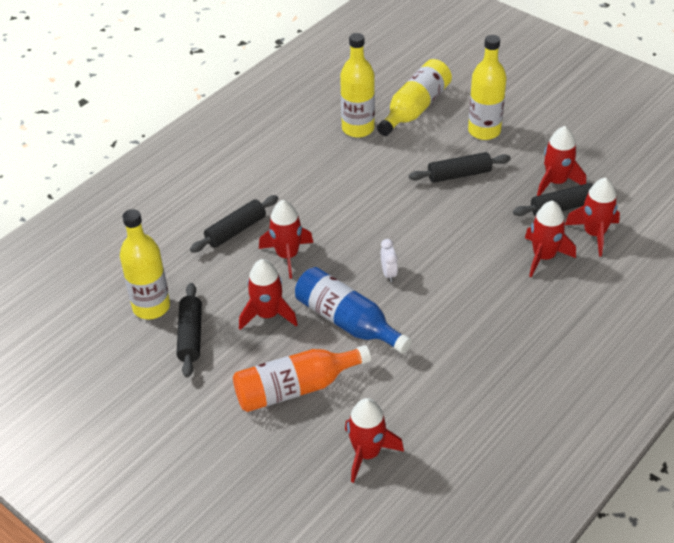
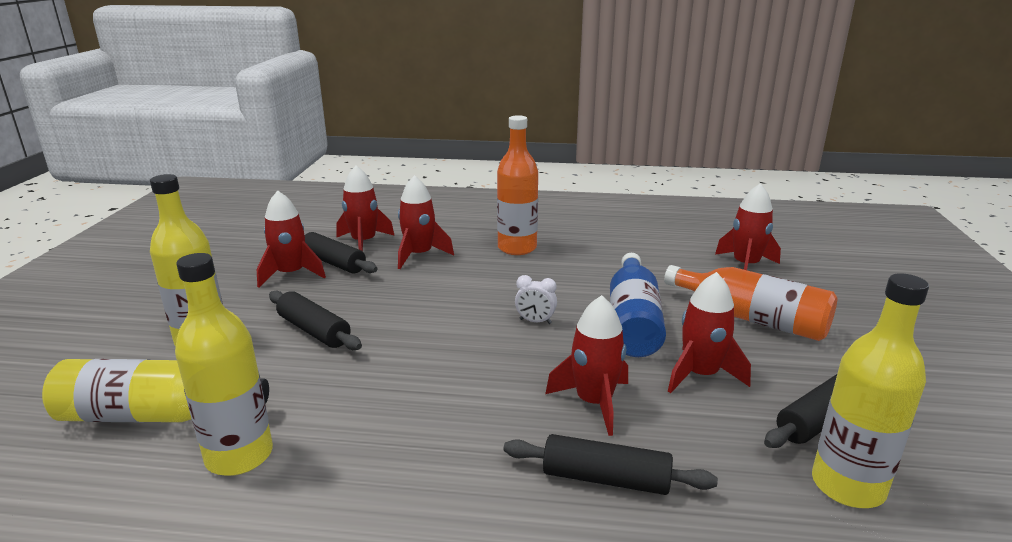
camera: 125 degrees left, 20 degrees down
(388, 274) = (535, 321): white clock -> white clock turned 120 degrees counterclockwise
(516, 320) = (517, 248): none -> orange bottle

